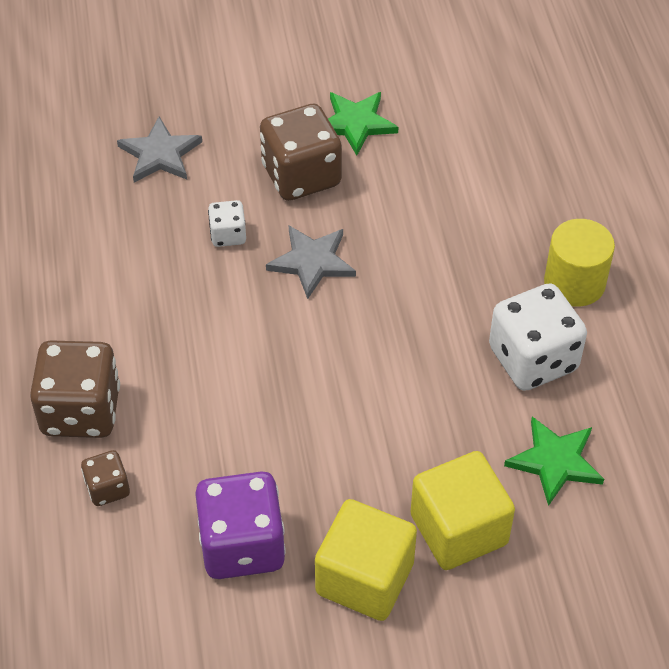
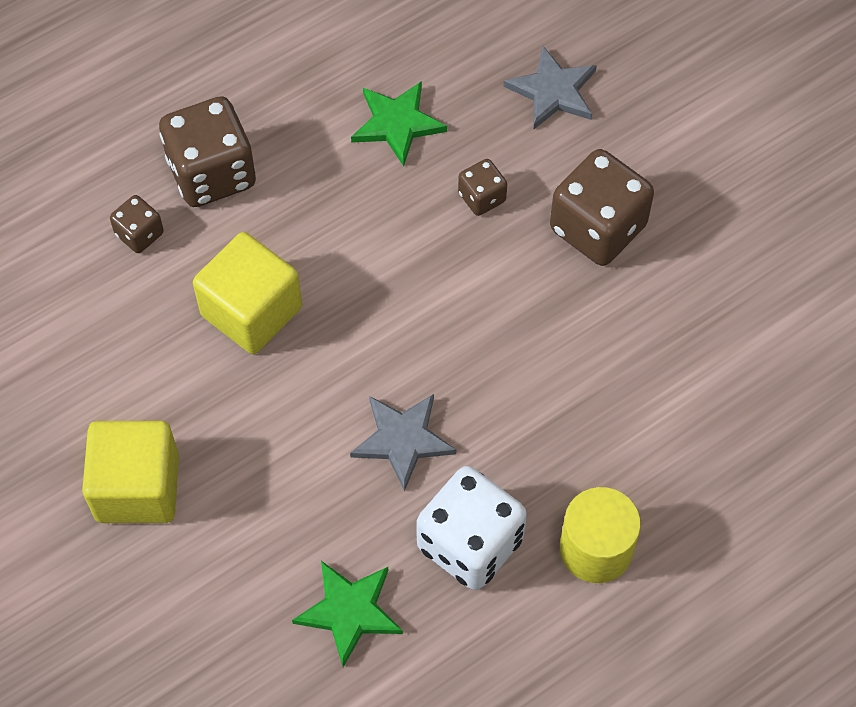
camera: 65 degrees right, 10 degrees up
(228, 235) = (482, 197): white dice -> brown dice
(242, 545) = (128, 369): purple dice -> none
(312, 262) = (487, 286): grey star -> grey star (402, 440)
(356, 123) = (701, 247): green star -> green star (397, 124)
(459, 529) = (227, 550): yellow cube -> yellow cube (251, 311)

